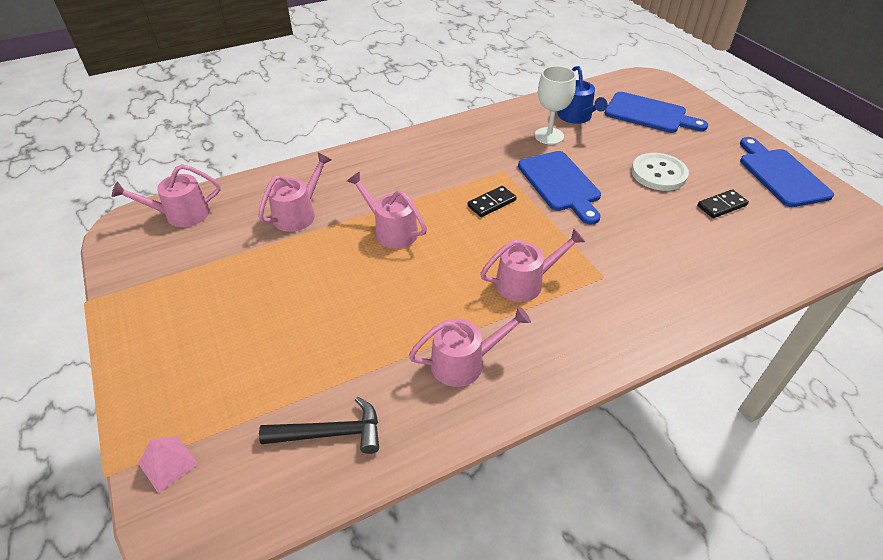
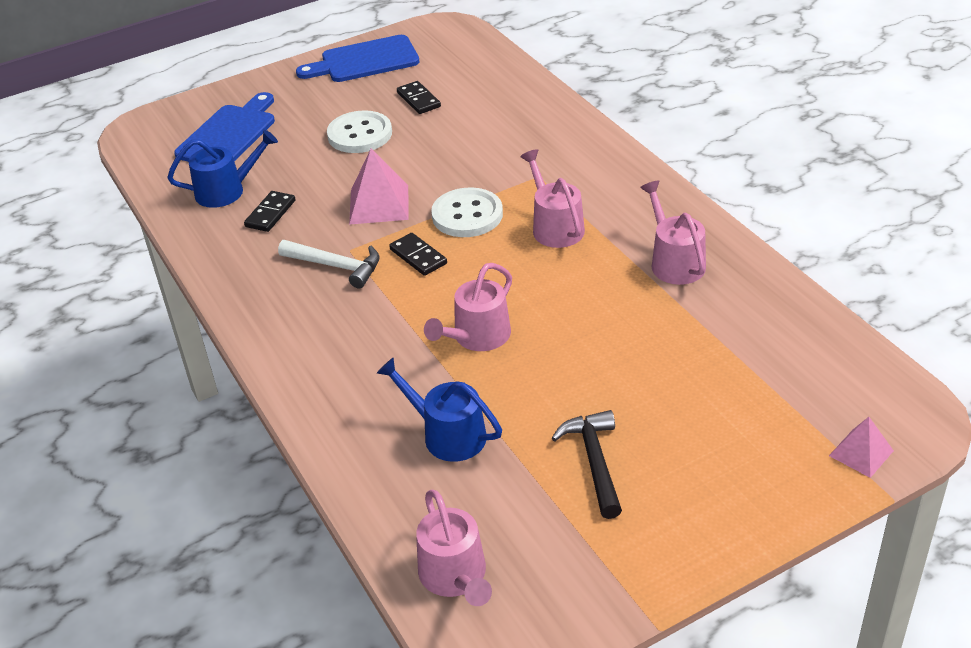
camera: 90 degrees left, 5 degrees down
(298, 214) = (447, 434): pink watering can -> blue watering can
(331, 433) = (785, 341): black hammer -> black hammer (594, 461)
(485, 165) = (336, 266): none -> white hammer
(544, 230) = (467, 215): none -> white button
(549, 136) = (270, 214): white goblet -> black domino
(560, 184) = (379, 204): blue cutting board -> pink pyramid

